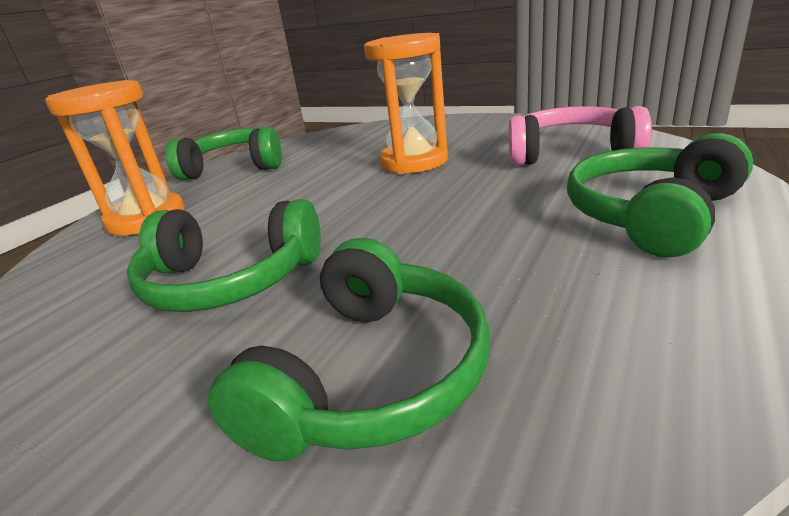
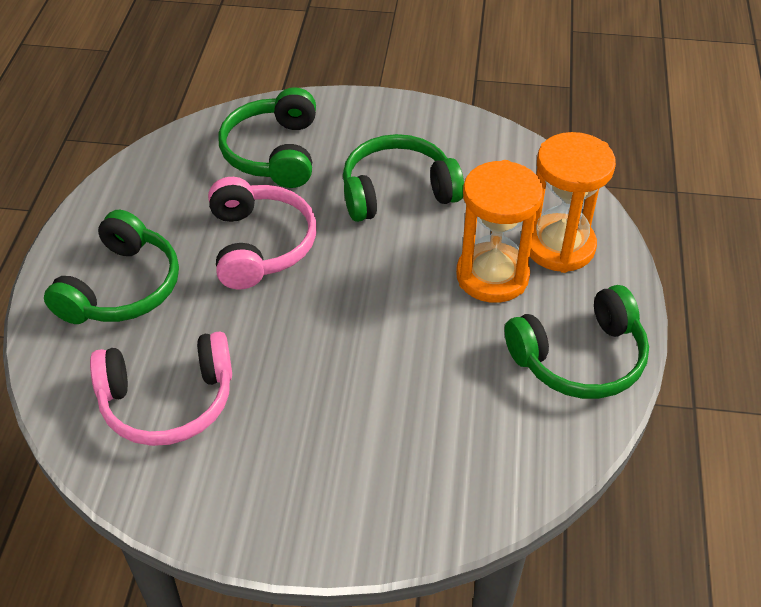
camera: 155 degrees right, 20 degrees up
(414, 162) = (342, 377): orange hourglass -> orange hourglass (492, 276)
(454, 241) = (259, 245): none -> pink headphones

